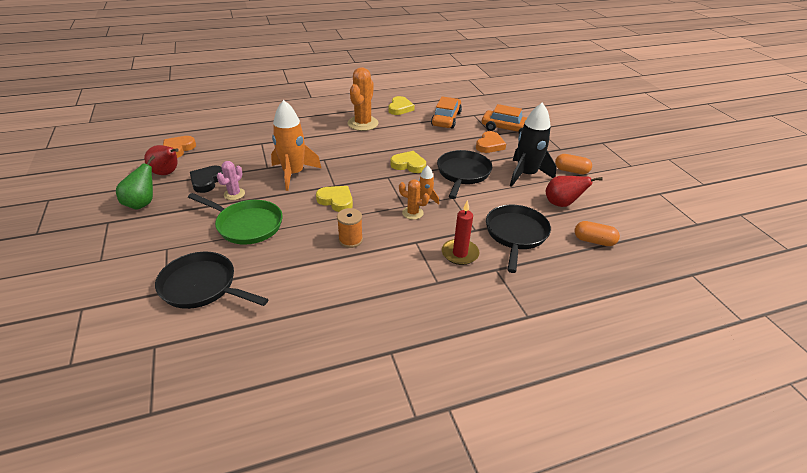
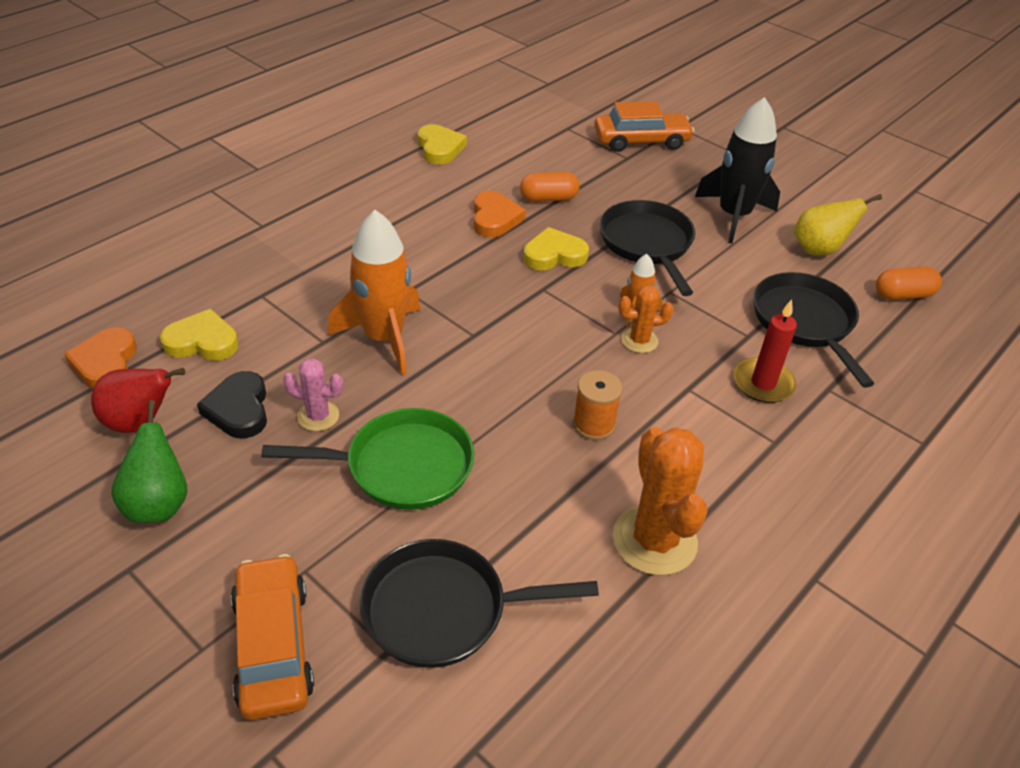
camera: 30 degrees left, 5 degrees up
(234, 194) = (318, 416): pink cactus -> pink cactus turned 75 degrees counterclockwise
(336, 201) = (504, 363): yellow heart -> yellow heart (202, 342)
(363, 123) = (406, 198): orange cactus -> orange cactus (654, 540)
(446, 119) = (533, 149): orange car -> orange car (273, 646)
(489, 145) = (640, 179): orange heart -> orange heart (495, 218)
(562, 204) = (819, 250): red pear -> yellow pear
(571, 171) = (785, 189): orange capsule -> orange capsule (548, 198)

